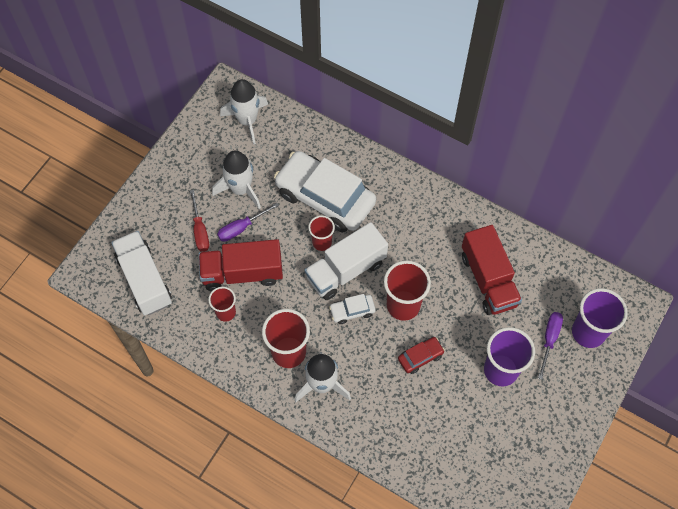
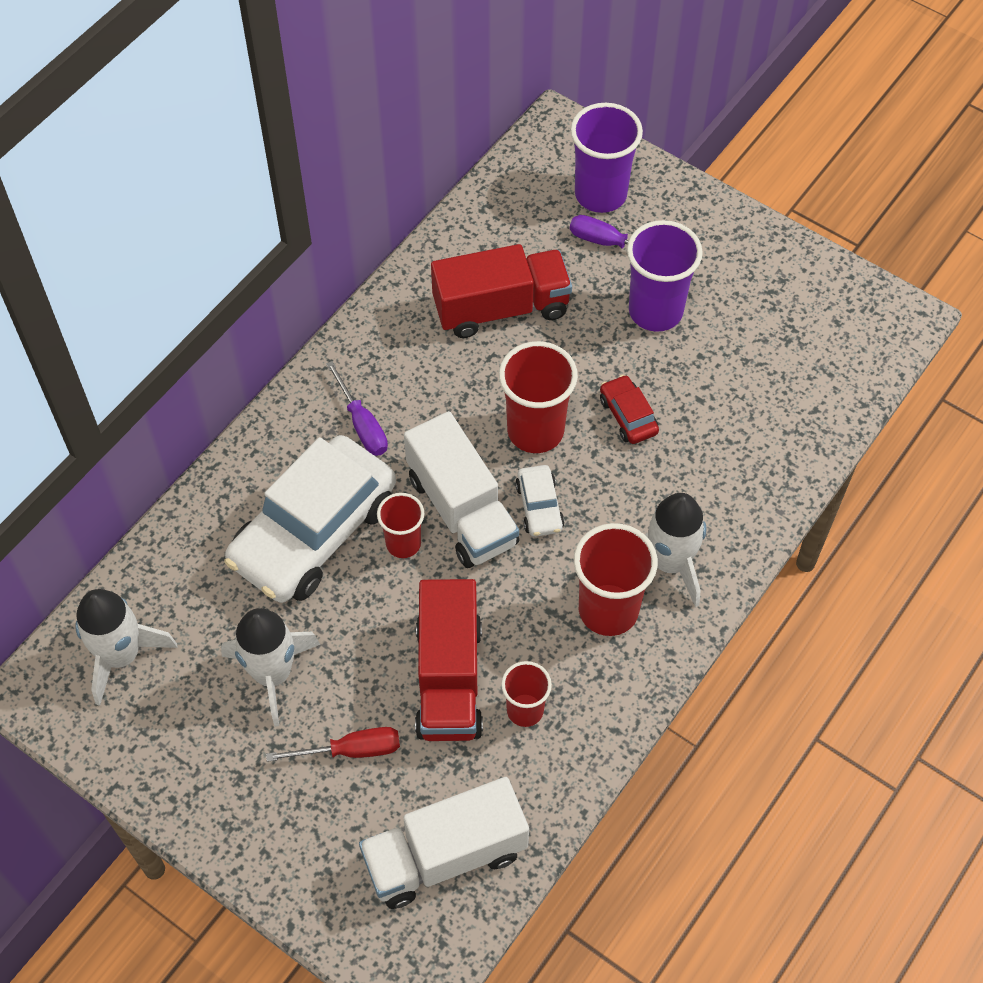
camera: 85 degrees left, 5 degrees down
(241, 228) = (356, 676): purple screwdriver -> purple screwdriver (362, 424)

